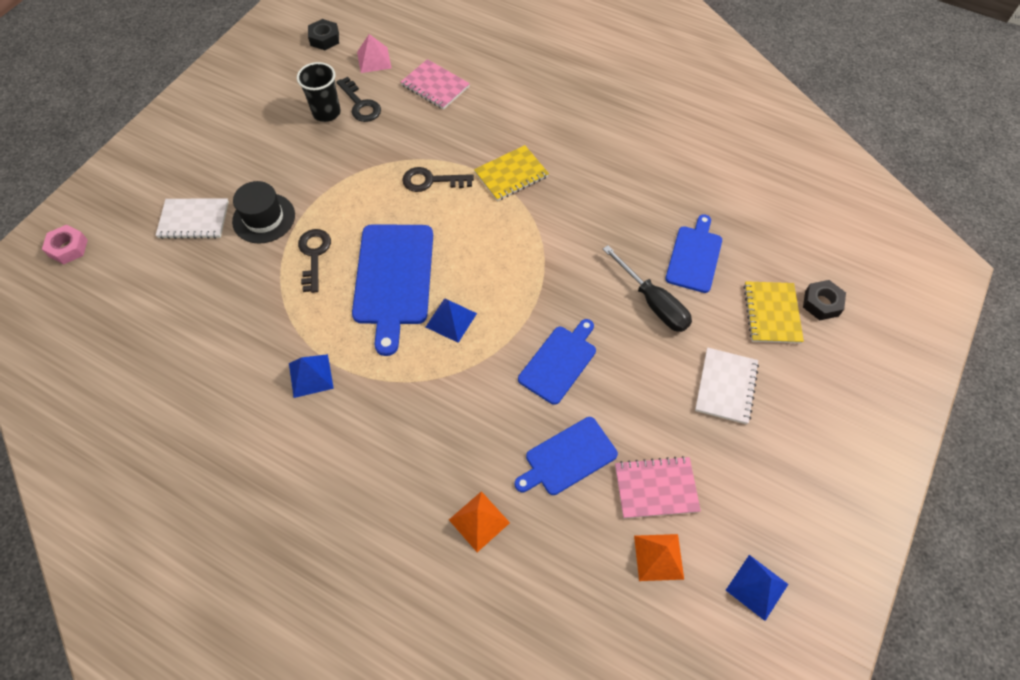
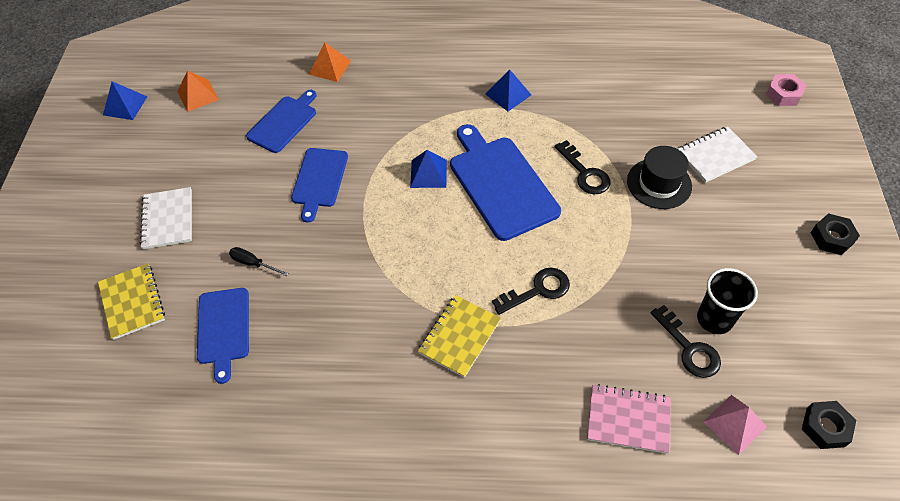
camera: 155 degrees right, 5 degrees down
(360, 104) = (689, 348): black key -> black key turned 150 degrees counterclockwise
(653, 302) = (253, 263): black screwdriver -> black screwdriver, size x0.54
(656, 488) = (210, 130): pink notebook -> none
(821, 303) = (80, 335): black nut -> black nut (832, 238)

